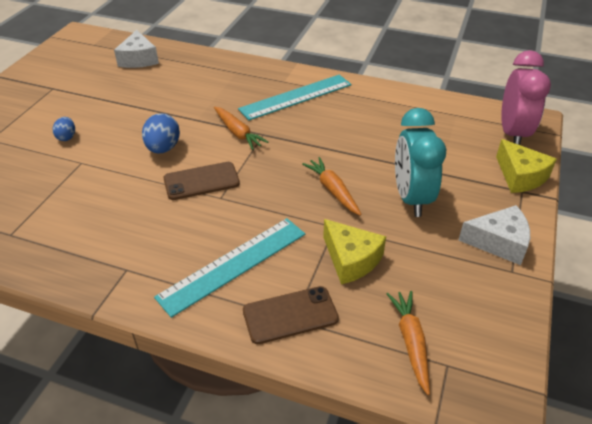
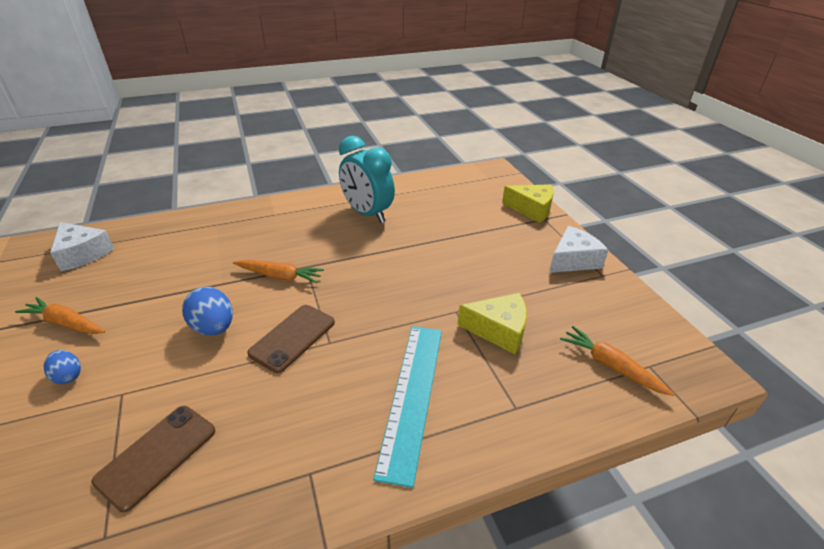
camera: 40 degrees left, 5 degrees down
(290, 315) = (509, 406): brown phone -> brown phone (157, 455)
(296, 97) = (301, 223): turquoise ruler -> none
(333, 191) = (421, 283): orange carrot -> orange carrot (66, 323)
(411, 198) = (484, 259): turquoise clock -> turquoise clock (367, 214)
(512, 133) = (493, 183): pink clock -> none

